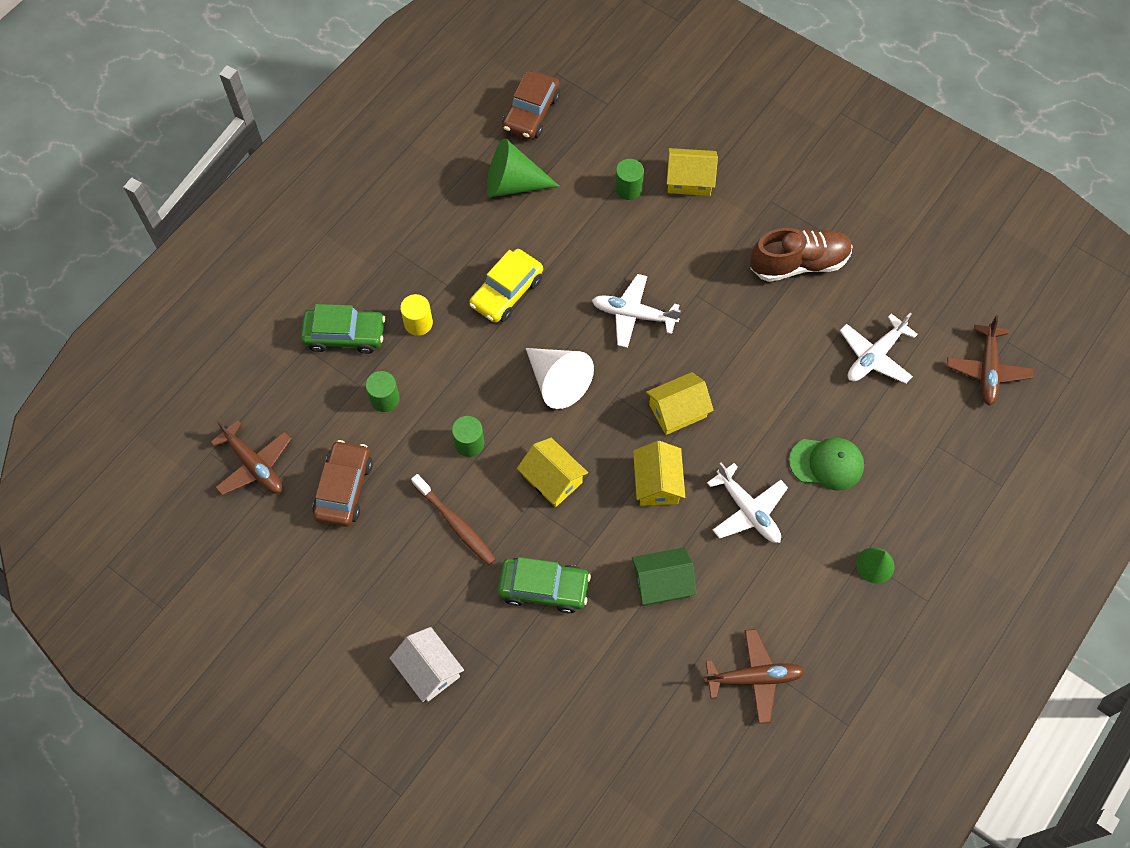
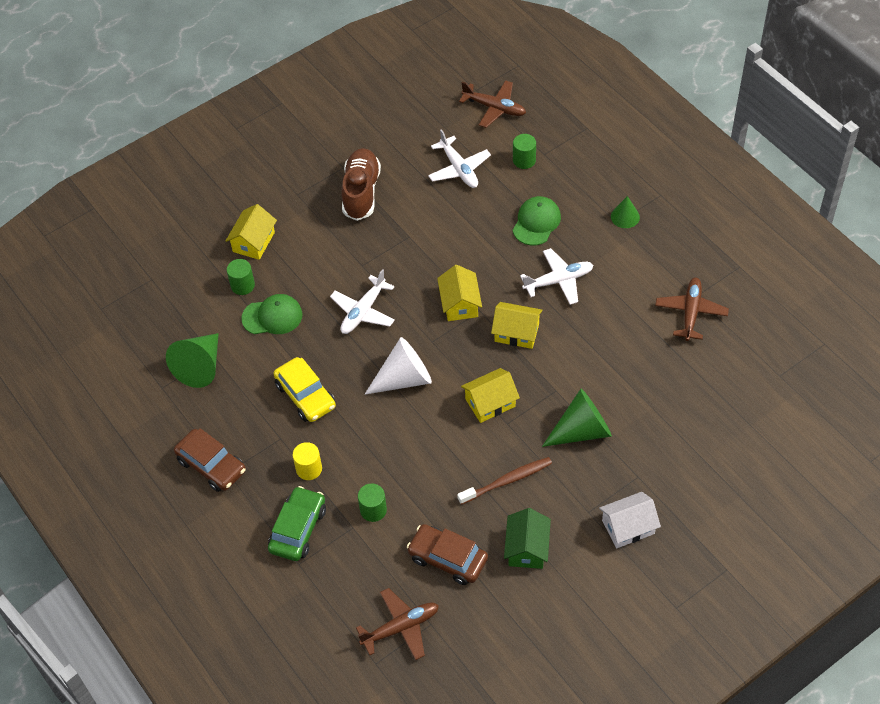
camera: 70 degrees left, 10 degrees down
(469, 443) = (438, 455): green cylinder -> green cylinder (524, 160)
(531, 113) = (133, 336): brown car -> brown car (211, 465)
(544, 588) = (582, 430): green car -> green cone
(597, 229) = (272, 316): none -> green cap
(662, 583) = (600, 350): green house -> green house (527, 548)

